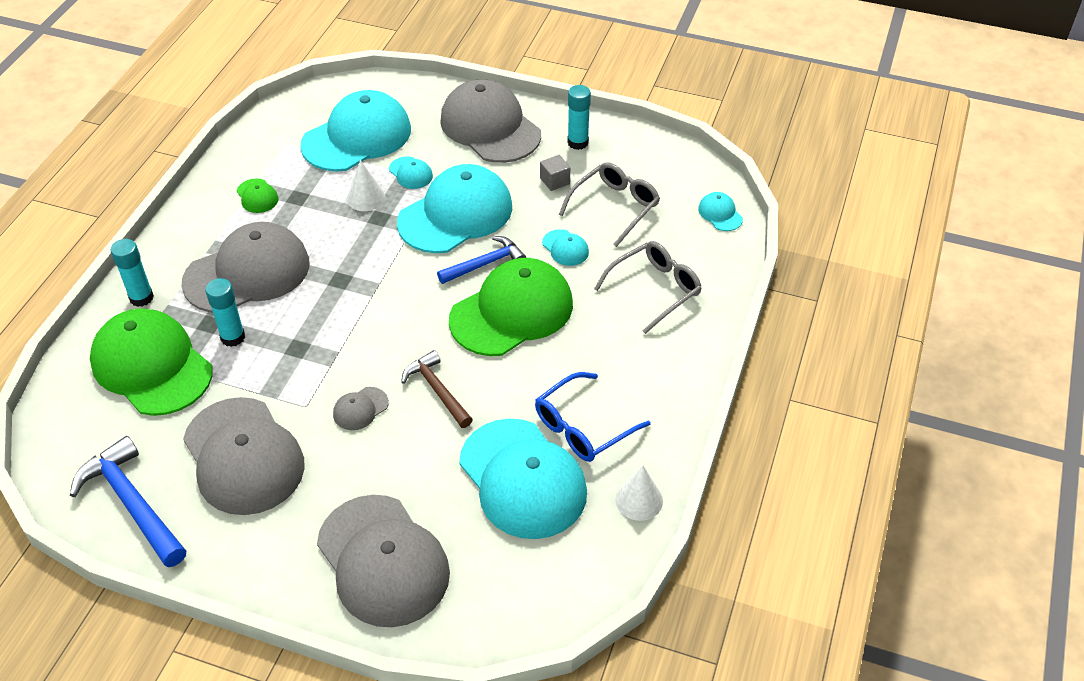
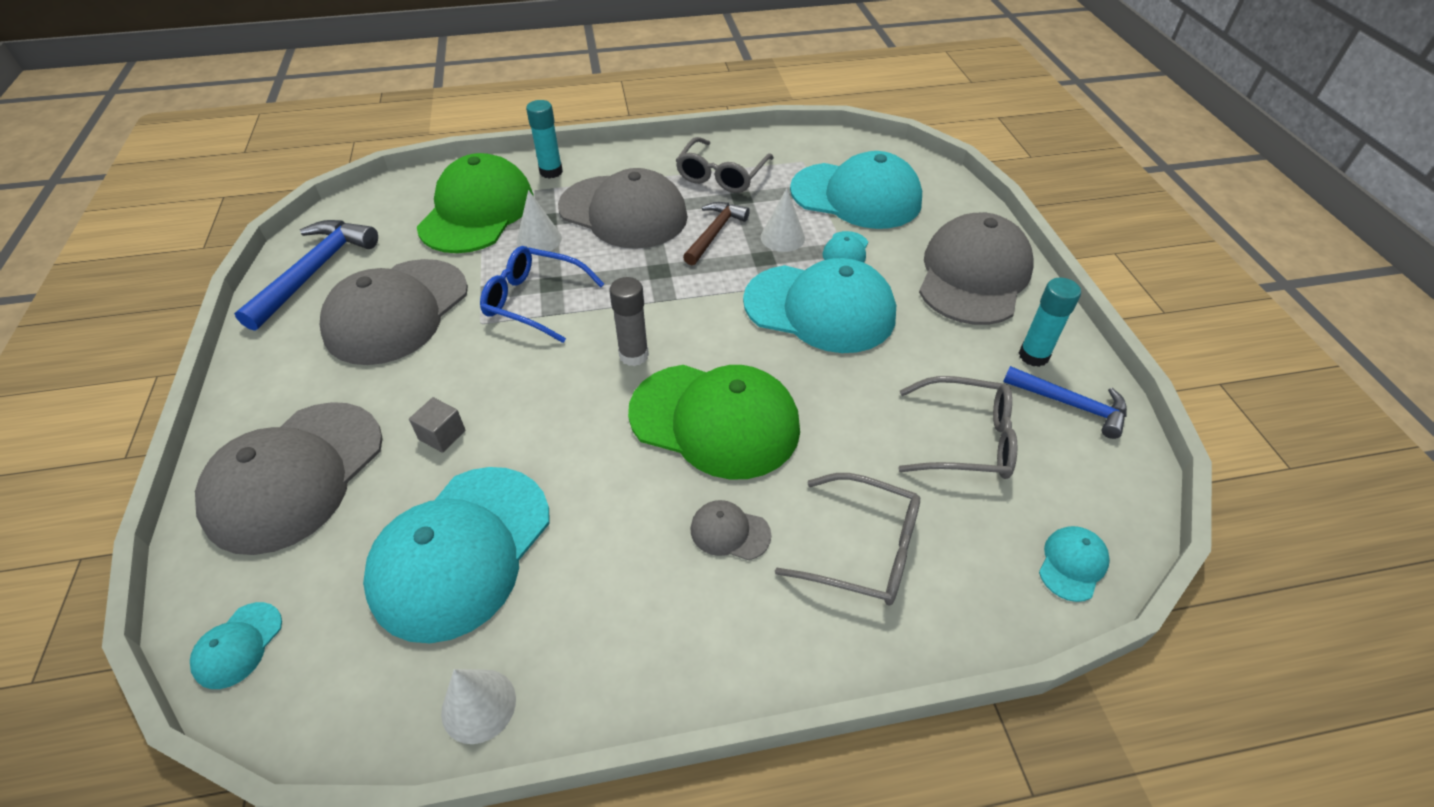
camera: 60 degrees right, 0 degrees up
(233, 337) = (539, 239): turquoise glue stick -> white cone
(257, 196) = (721, 175): green cap -> grey glasses
(360, 409) = (497, 362): grey cap -> grey cap (729, 532)
(418, 329) = (634, 355): none -> grey glue stick
(437, 390) = (556, 410): brown hammer -> brown hammer (714, 233)
(485, 264) = (768, 364): blue hammer -> blue hammer (1070, 404)
(555, 181) = (950, 364): grey cube -> grey cube (442, 435)
(565, 248) = (854, 423): turquoise cap -> turquoise cap (238, 645)
(582, 427) = (574, 577): blue glasses -> blue glasses (534, 301)

